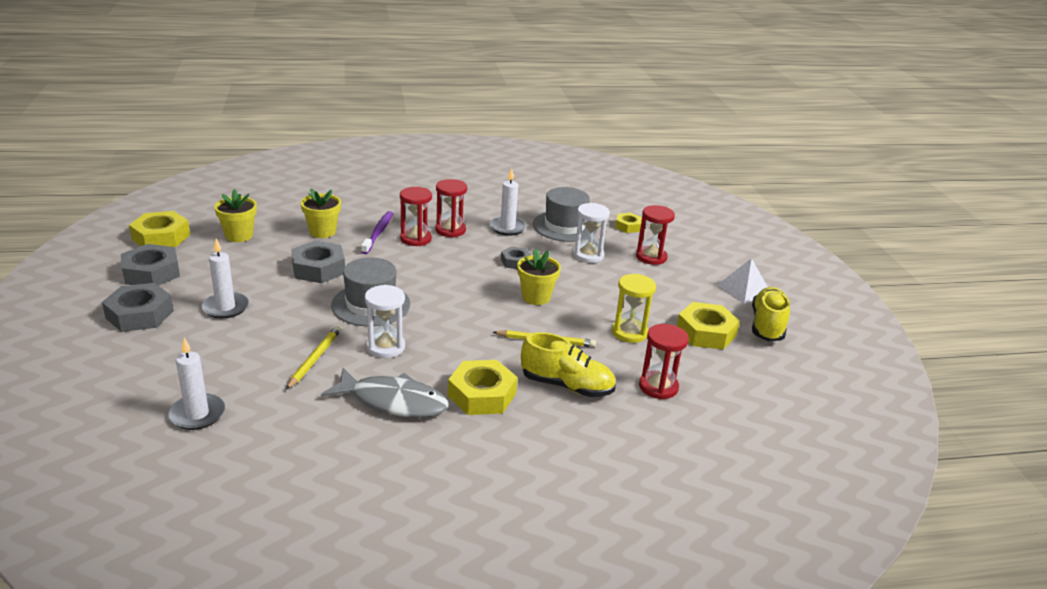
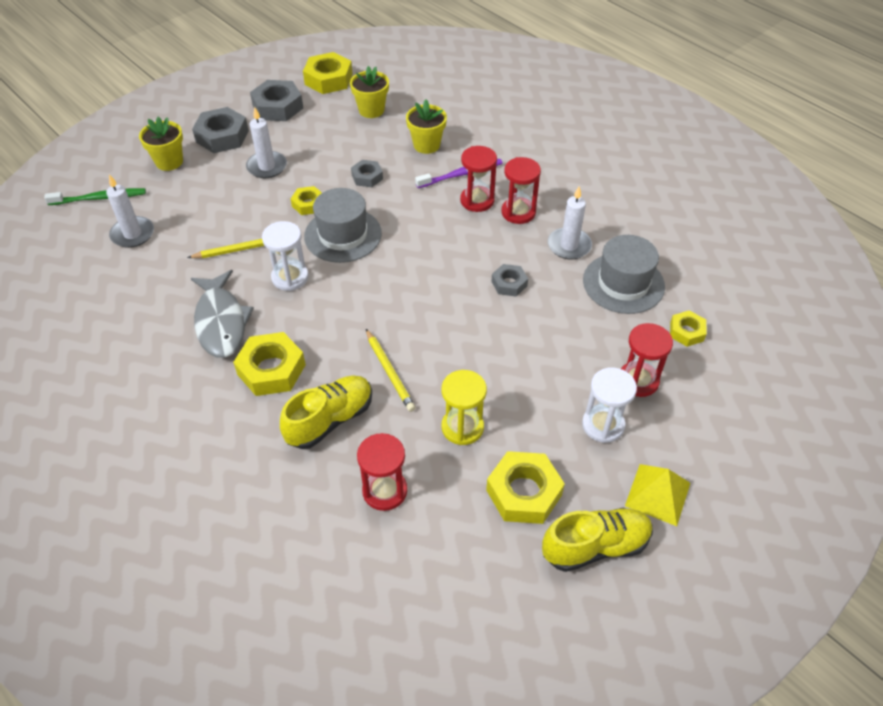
camera: 60 degrees right, 20 degrees up
(105, 418) = (100, 198): none -> green toothbrush
(308, 306) = (308, 204): none -> yellow nut
(318, 269) = (367, 177): grey nut -> grey nut, size x0.58
(536, 297) = (459, 329): yellow flower pot -> yellow flower pot (169, 162)
(567, 386) = (330, 420): yellow shoe -> yellow shoe turned 120 degrees counterclockwise
(588, 255) = (582, 328): white hourglass -> white hourglass (603, 425)
(744, 289) = (658, 494): white pyramid -> yellow pyramid

